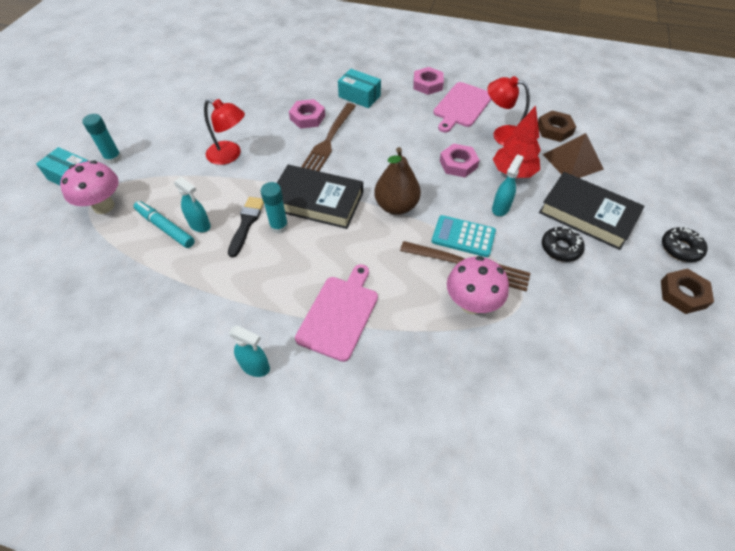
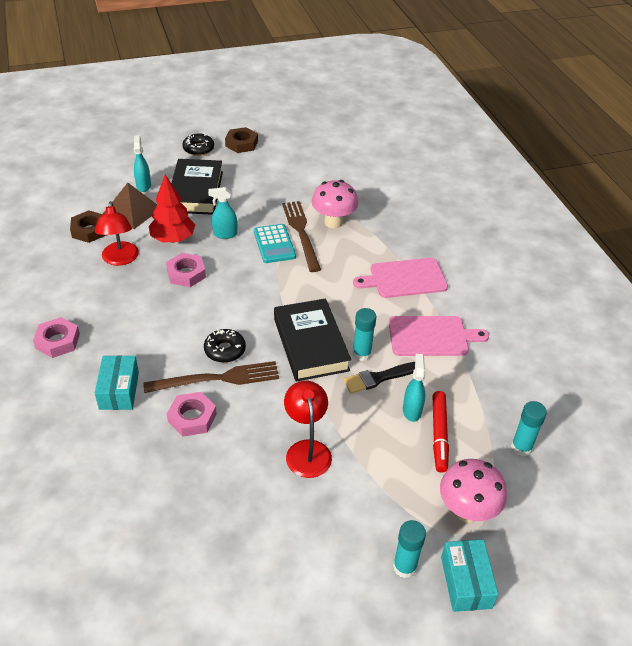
camera: 125 degrees left, 10 degrees down
(100, 270) = (521, 447): none -> turquoise glue stick
(165, 228) = (439, 435): turquoise marker -> red marker
(255, 366) = (483, 299): turquoise spray bottle -> turquoise spray bottle (143, 186)
(396, 206) = (273, 292): brown pear -> none
(462, 106) = (87, 300): pink cutting board -> pink cutting board (431, 336)
(560, 248) = (244, 196): black donut -> black donut (225, 350)

